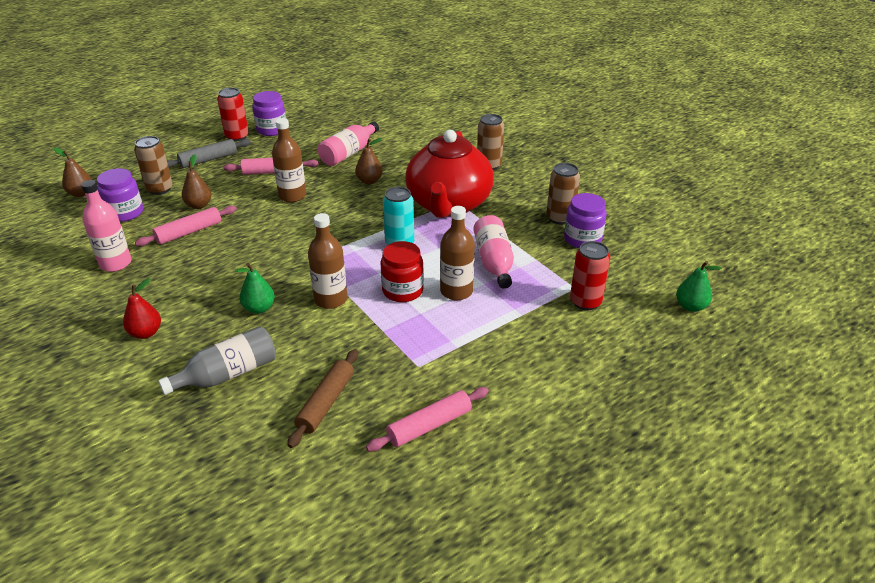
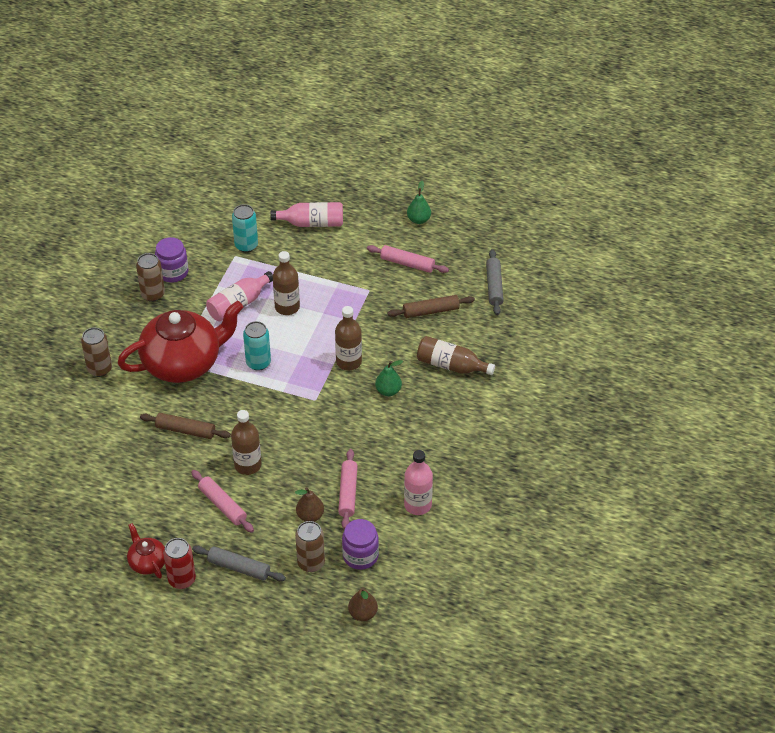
camera: 125 degrees left, 10 degrees up
(146, 333) = (458, 429): red pear -> none
(189, 232) = (348, 493): pink rolling pin -> pink rolling pin turned 75 degrees clockwise
(227, 374) = (451, 365): grey bottle -> brown bottle
(271, 130) = (147, 562): purple jar -> red teapot
(295, 497) = (494, 286): none -> grey rolling pin
(349, 153) = (149, 473): pink bottle -> pink bottle (312, 223)
(369, 181) = (185, 430): brown pear -> brown rolling pin
(402, 290) = (309, 332): red jar -> none
(585, 302) = (246, 245): red can -> turquoise can
(691, 306) = (211, 200): green pear -> green pear (418, 220)

